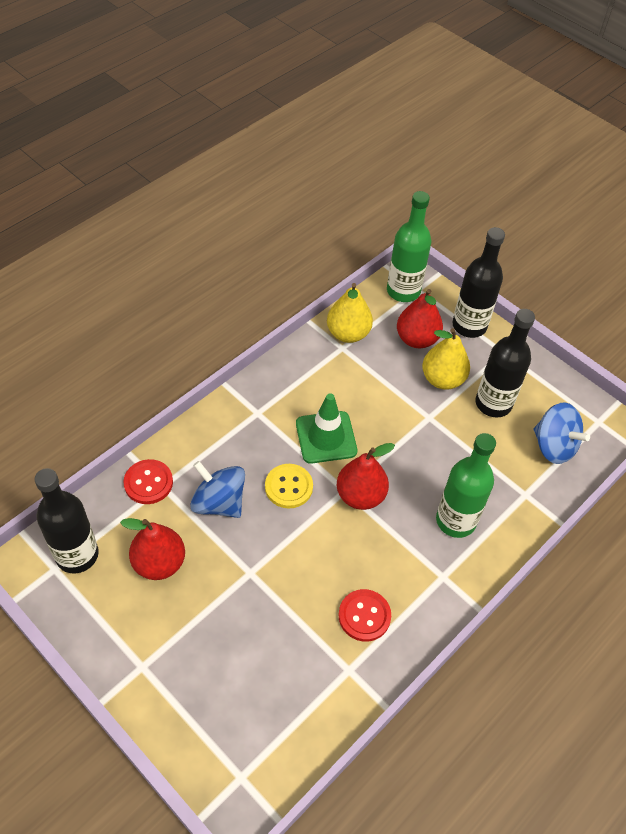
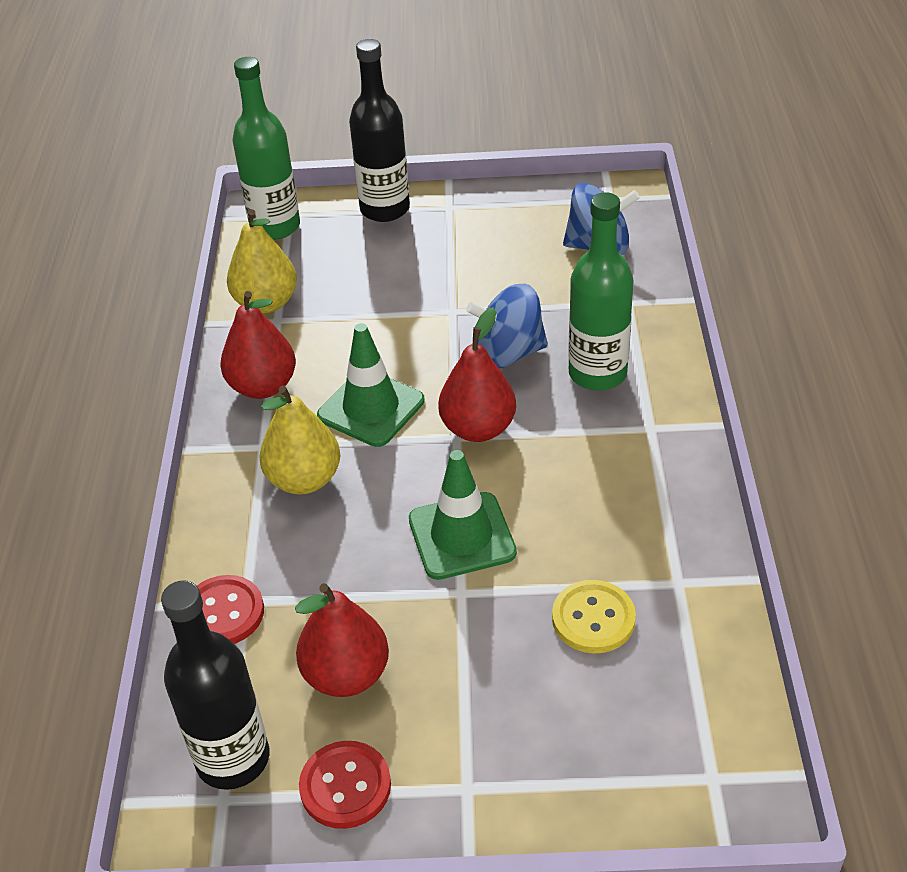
camera: 40 degrees left, 10 degrees down
(219, 502) = (335, 560): blue spinning top -> blue spinning top (508, 353)
(284, 545) = (462, 536): none -> green traffic cone
(288, 487) = (393, 482): yellow button -> yellow button (593, 619)
(364, 616) = (627, 524): red button -> red button (345, 786)
(416, 339) = (347, 256): red pear -> red pear (263, 386)
(442, 379) = (420, 270): yellow pear -> yellow pear (304, 479)
(493, 403) = (497, 254): black bottle -> none

